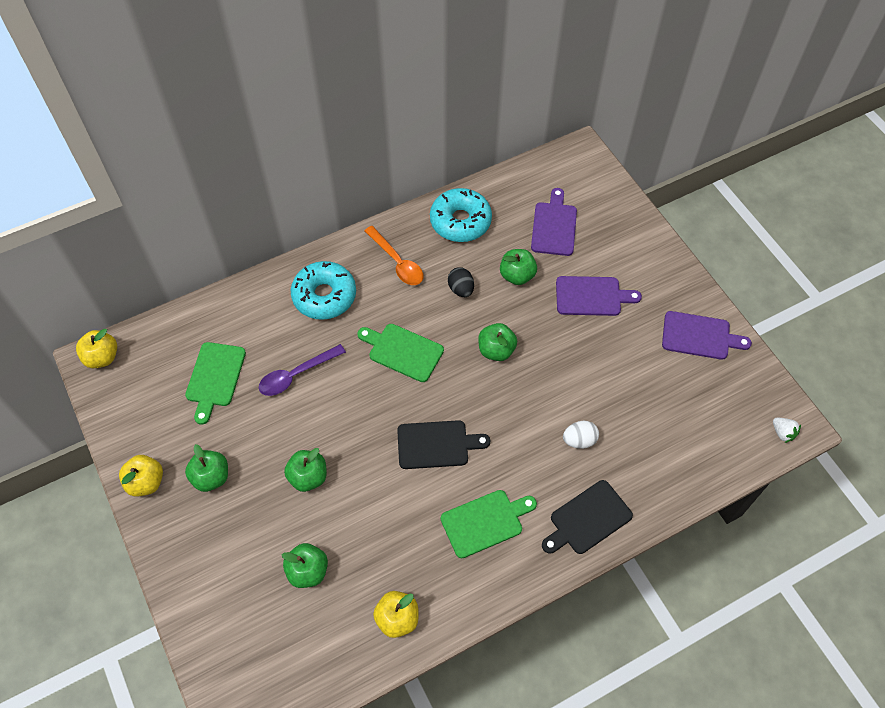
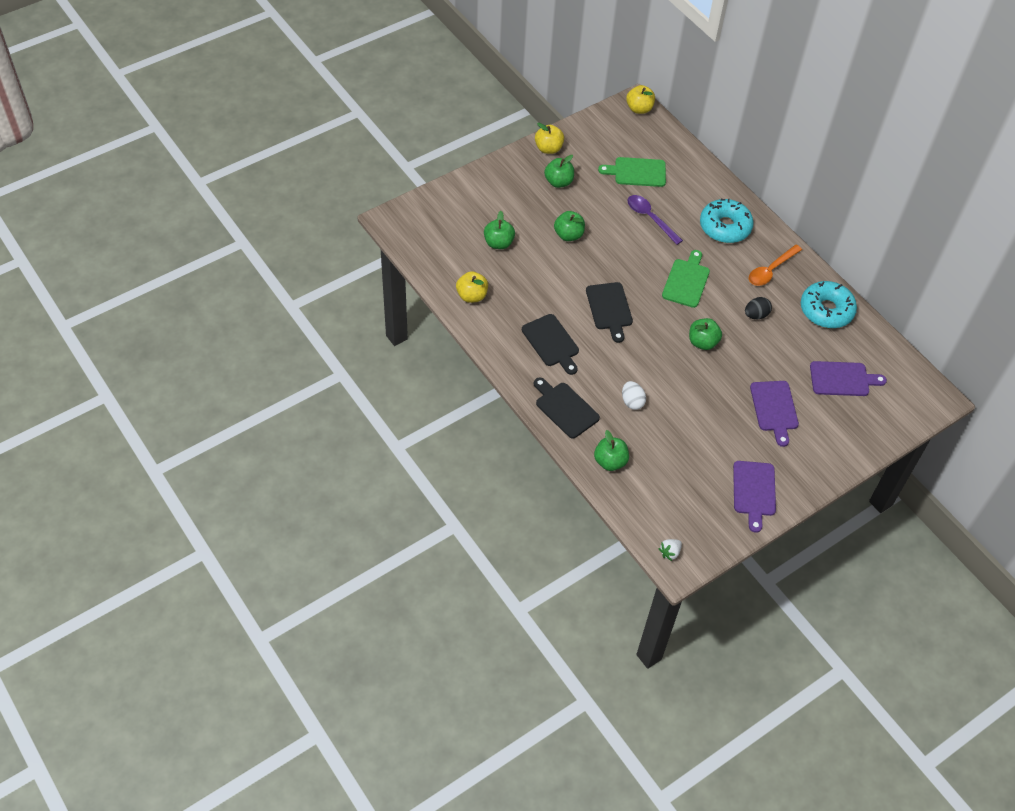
camera: 80 degrees right, 5 degrees down
(485, 522) = (551, 342): green cutting board -> black cutting board
(517, 275) = (781, 353): green apple -> green apple (610, 461)

